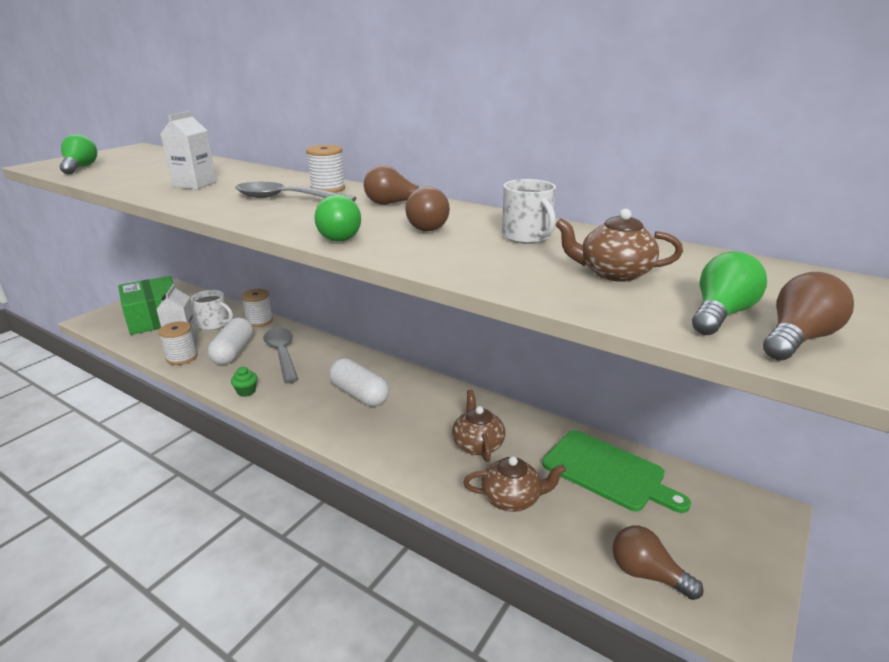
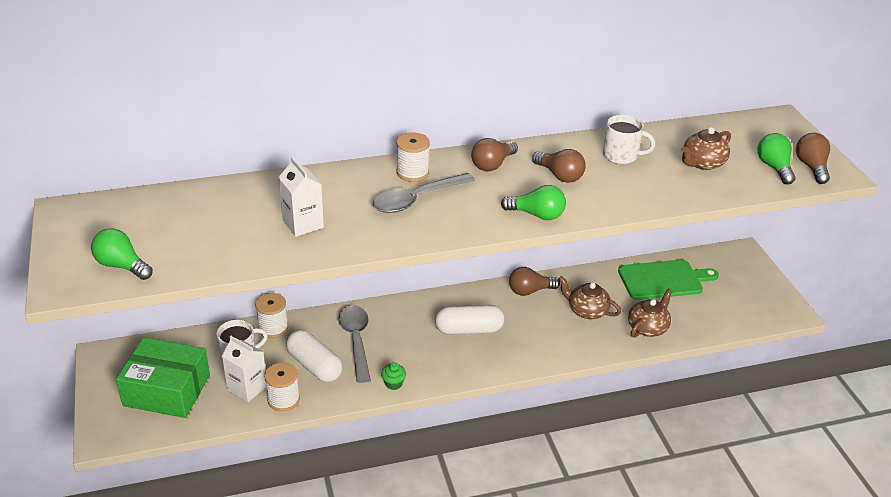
camera: 50 degrees left, 10 degrees up
(282, 354) = (356, 340): grey spoon -> grey spoon turned 60 degrees clockwise
(647, 574) = (742, 319): brown light bulb -> brown light bulb (530, 291)

